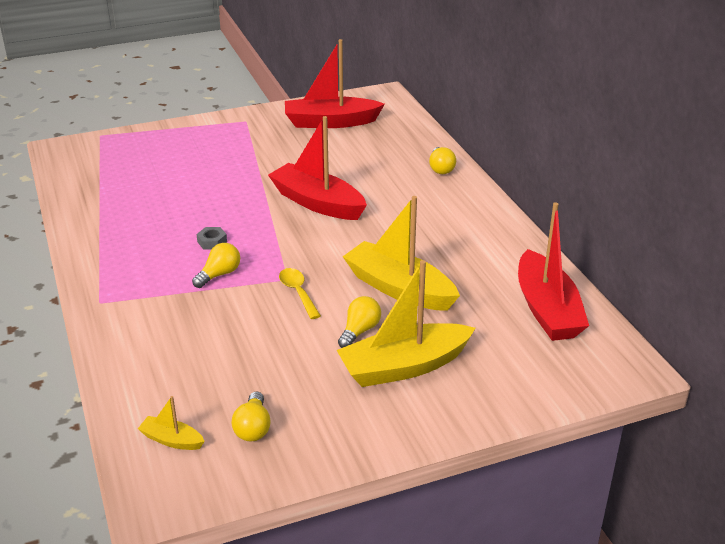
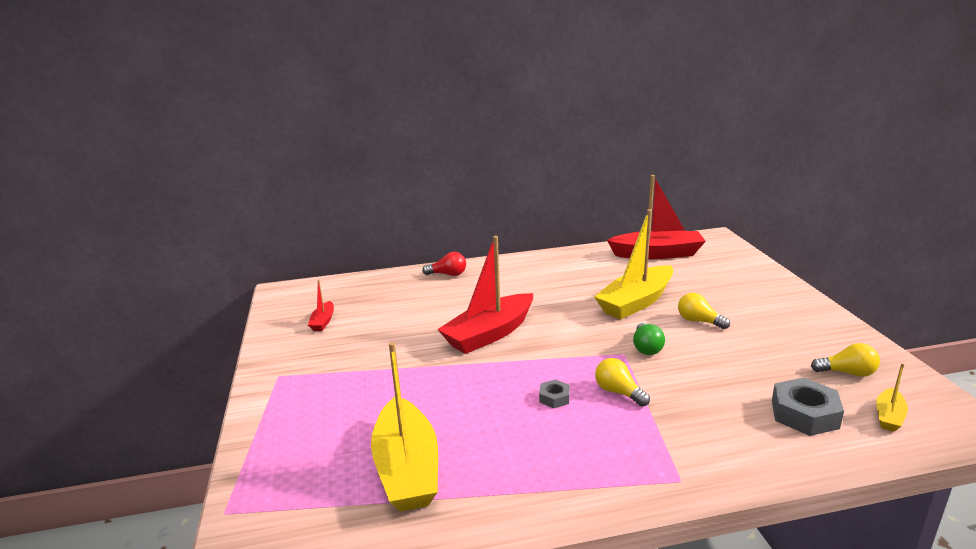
camera: 80 degrees left, 10 degrees down
(179, 382) = (804, 414): none -> grey nut
(298, 292) = (646, 348): yellow spoon -> green light bulb
(330, 122) = (323, 321): red boat -> red boat, size x0.45
(404, 367) = (740, 306): yellow boat -> yellow boat (407, 468)
(441, 168) = (448, 274): yellow light bulb -> red light bulb

